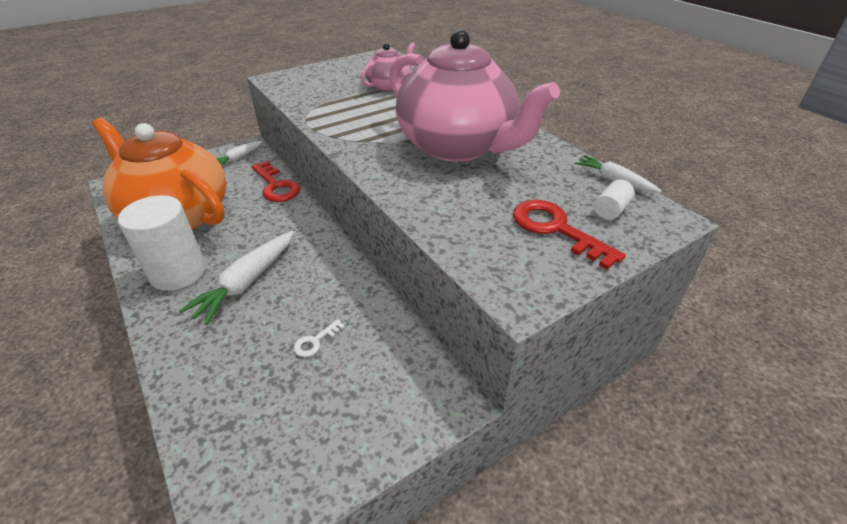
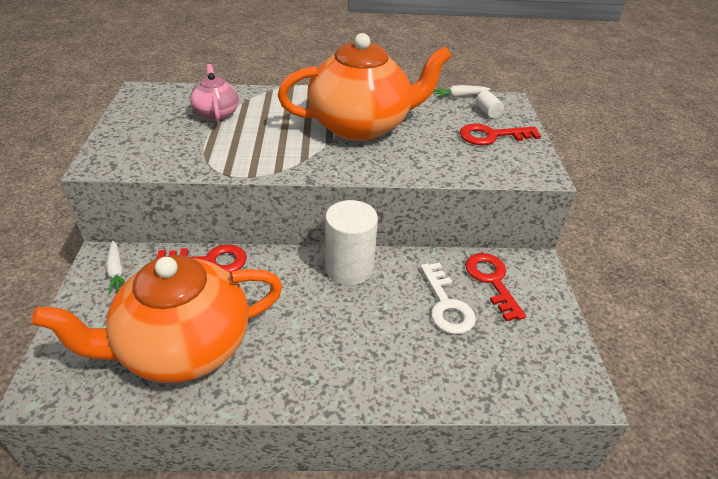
camera: 60 degrees left, 0 degrees up
(178, 272) = (289, 368): white cylinder -> white cylinder (349, 268)
(247, 282) = (345, 323): white carrot -> none
(315, 341) = (446, 305): white key -> white key, size x2.02
(382, 367) = (492, 281): none -> red key
(457, 146) = (361, 126): pink teapot -> orange teapot

